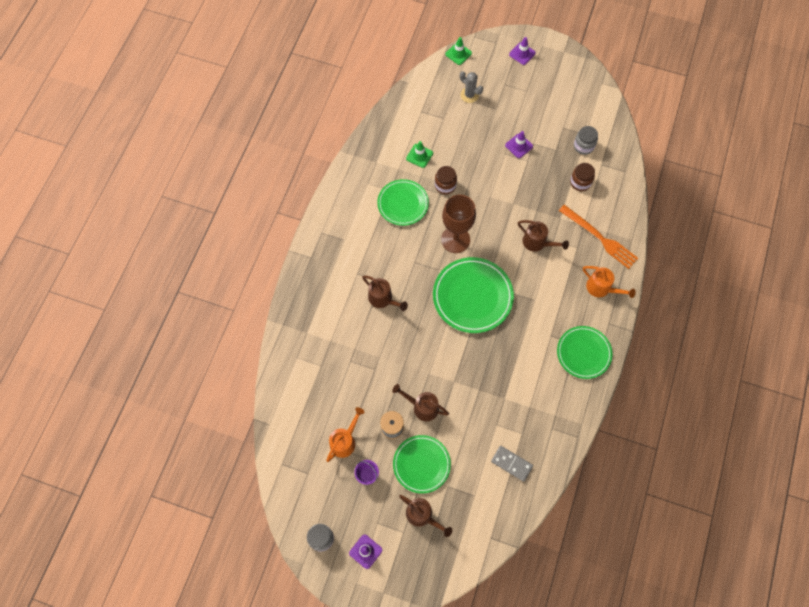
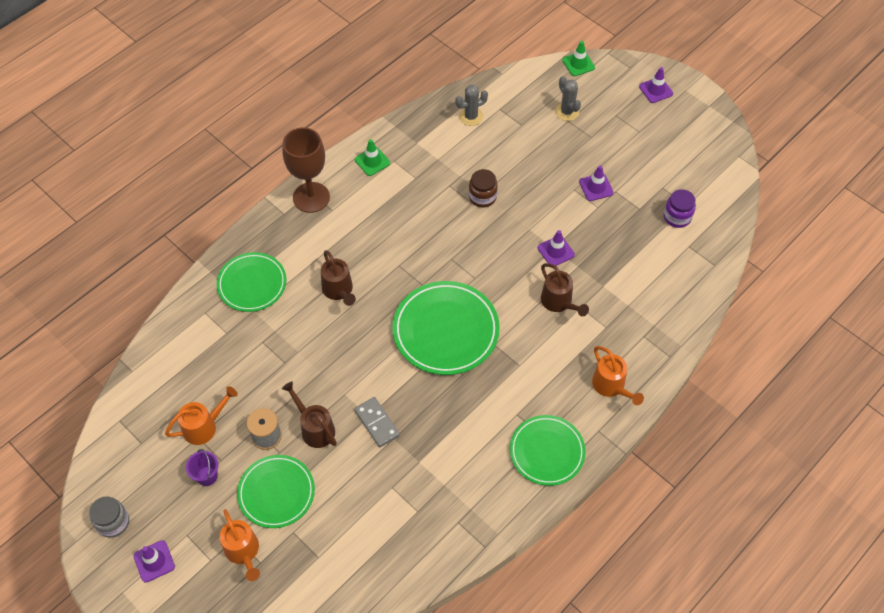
camera: 25 degrees right, 10 degrees down
(403, 204) = (421, 198): green plate -> green plate (252, 284)
(404, 126) = (471, 117): none -> grey cactus
(419, 156) = (470, 154): green traffic cone -> green traffic cone (372, 161)
(422, 516) = (243, 552): brown watering can -> orange watering can
(455, 239) = (461, 260): brown goblet -> brown goblet (311, 197)
(511, 464) = (384, 541): grey domino -> grey domino (377, 423)
(516, 205) = (556, 251): none -> purple traffic cone
(580, 182) = (650, 256): brown jar -> none
(583, 146) = (677, 217): grey jar -> purple jar
(600, 238) = (641, 328): orange fork -> none

